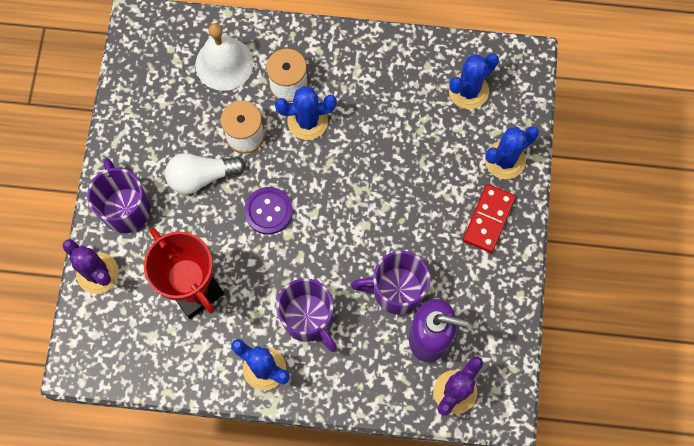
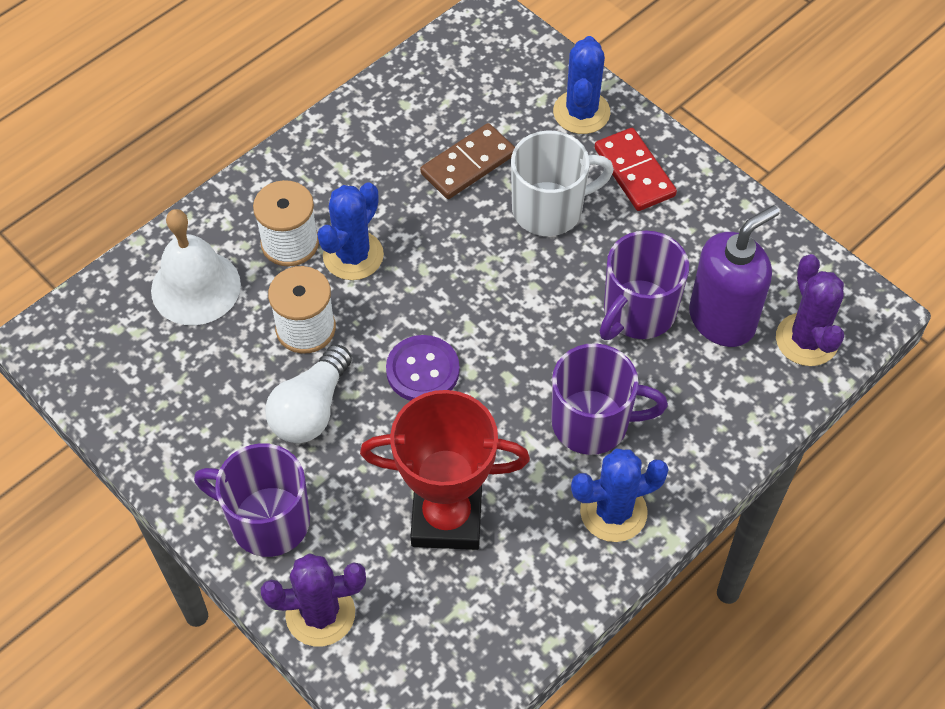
camera: 50 degrees left, 15 degrees down
(416, 130) = (468, 164): none -> brown domino
(424, 194) = (550, 209): none -> white mug
(468, 91) = (471, 89): blue cactus -> none

